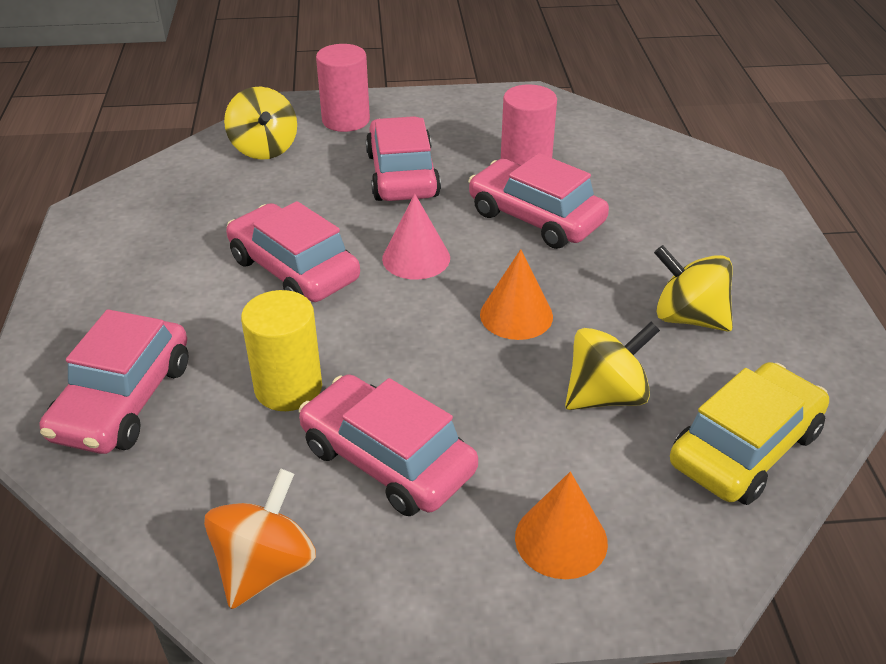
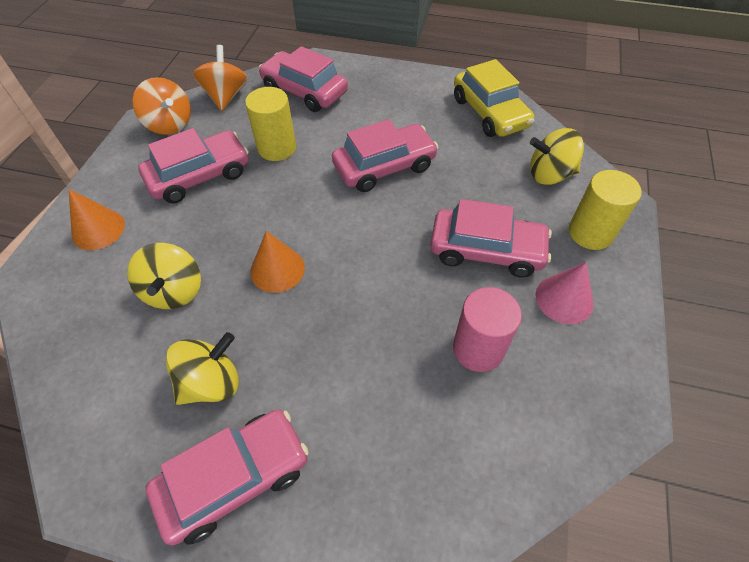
camera: 110 degrees right, 15 degrees up
(156, 511) = (226, 96): none -> orange spinning top
(346, 120) = (590, 233): pink cylinder -> yellow cylinder
(416, 258) = (369, 231): pink cone -> pink cone (564, 299)
(535, 218) = (389, 325): pink car -> pink car (235, 478)
(745, 448) = (80, 350): yellow car -> yellow car (490, 113)

